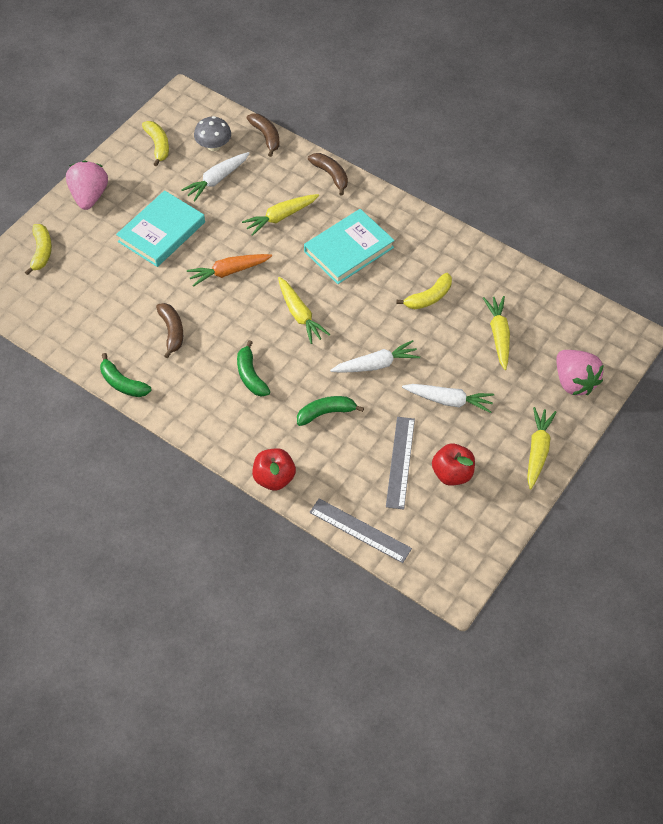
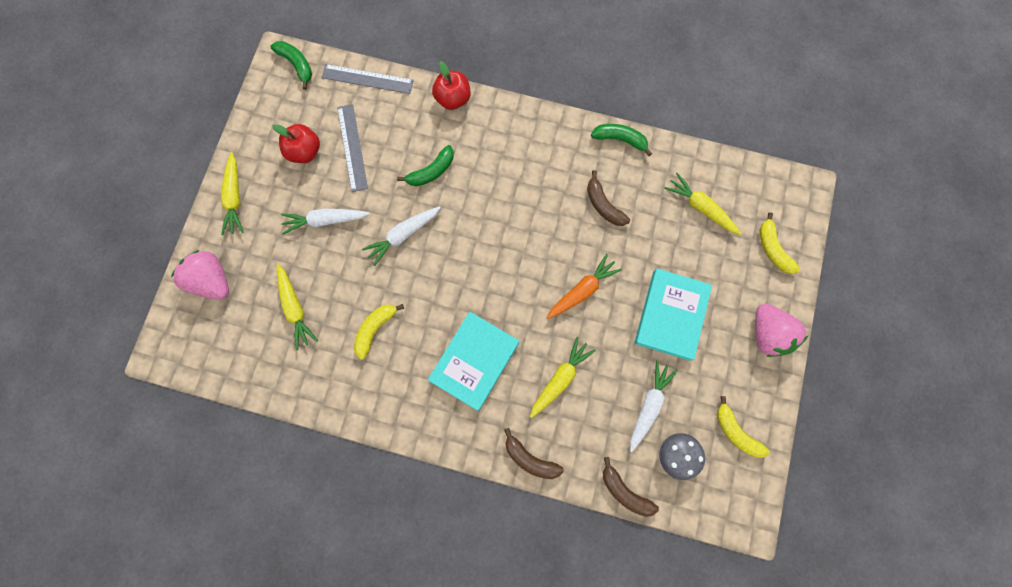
camera: 160 degrees right, 20 degrees up
(251, 375) = (512, 185): green banana -> green banana (297, 65)
(300, 315) = (493, 265): yellow carrot -> yellow carrot (700, 207)

